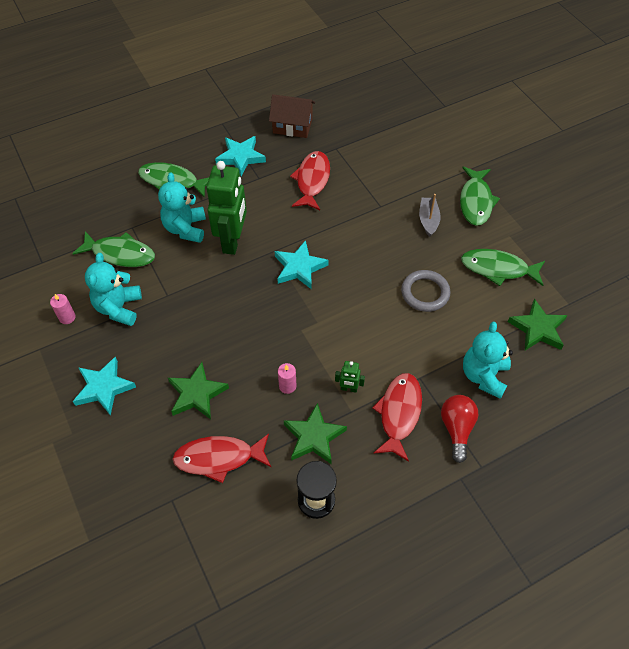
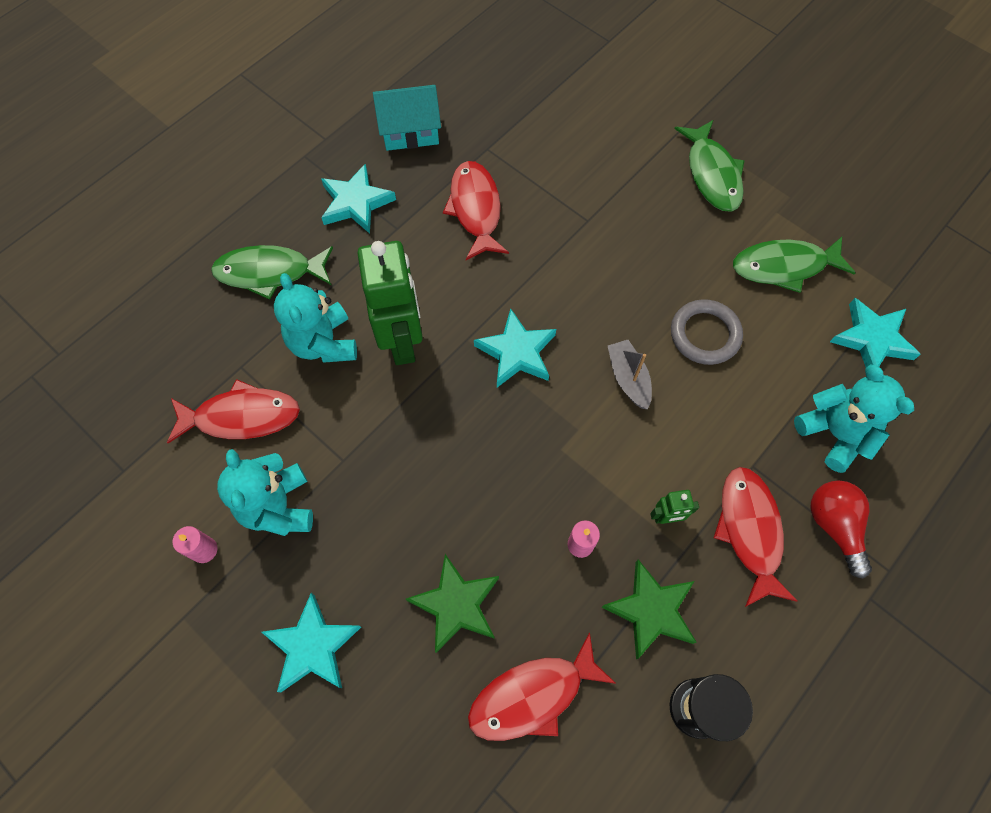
camera: 20 degrees left, 10 degrees up
(120, 254) = (241, 416): green fish -> red fish
(292, 126) = (410, 131): brown house -> turquoise house
(428, 220) = (661, 222): grey boat -> grey boat (628, 378)
(484, 376) = (834, 433): turquoise teddy bear -> turquoise teddy bear turned 150 degrees clockwise
(537, 329) = (872, 339): green star -> turquoise star

